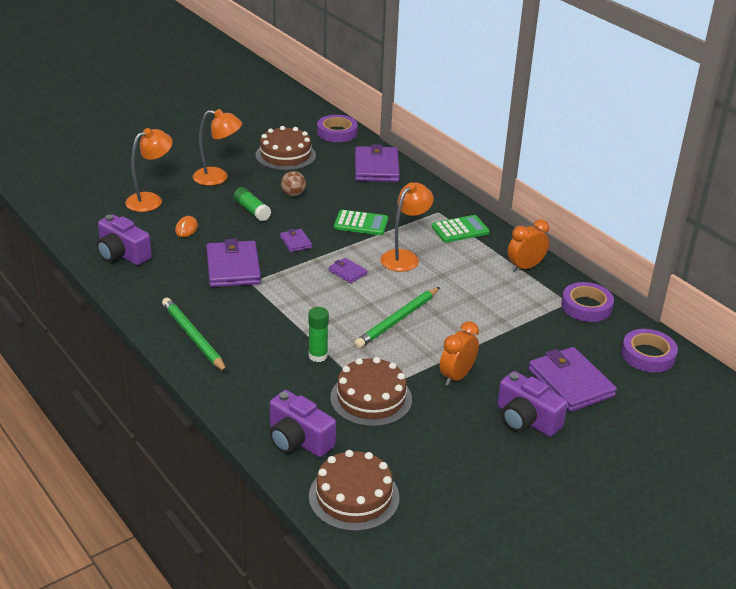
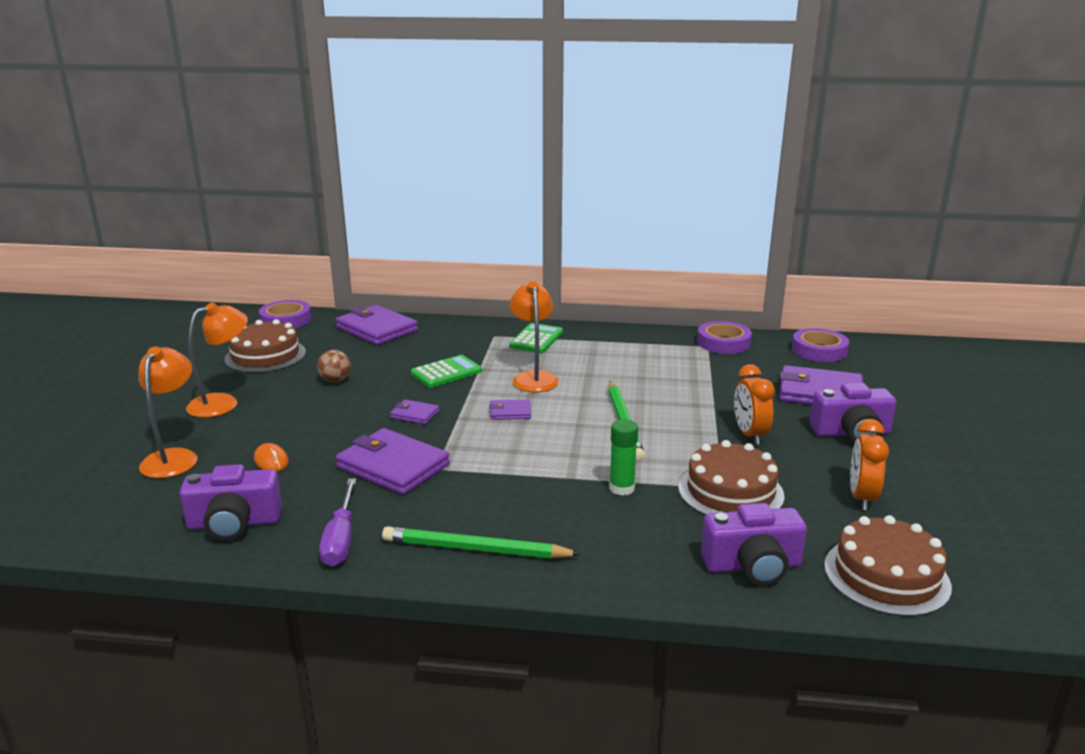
camera: 45 degrees left, 10 degrees down
(149, 292) = (341, 539): none -> purple screwdriver
(252, 210) = (317, 412): green glue stick -> none
(525, 267) = (634, 340): orange clock -> orange clock (861, 498)

